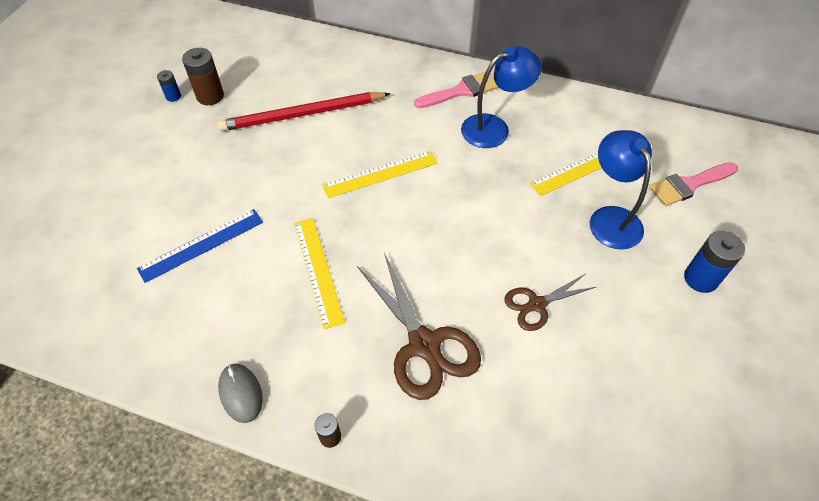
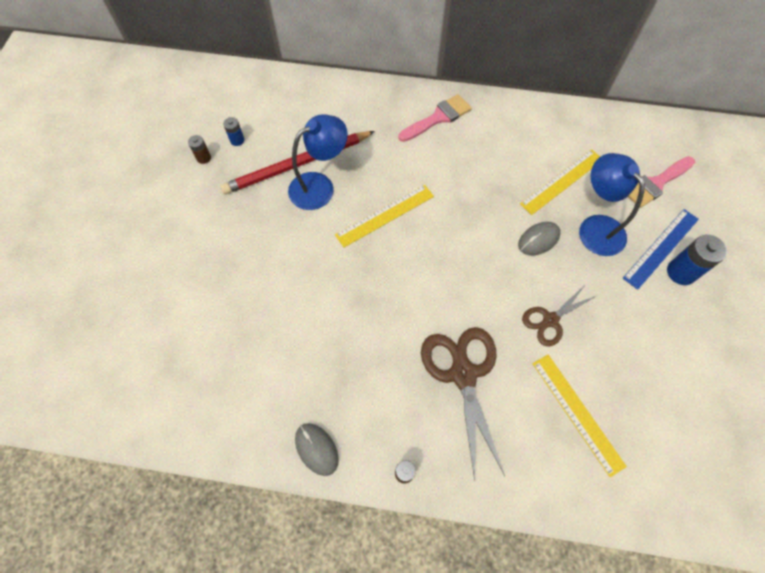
camera: 10 degrees left, 10 degrees up
(173, 96) = (168, 163): blue battery -> blue battery (237, 140)
(201, 245) = (240, 313): blue ruler -> blue ruler (661, 248)
(210, 96) = (203, 158): brown battery -> brown battery, size x0.56
(318, 270) = (353, 321): yellow ruler -> yellow ruler (577, 413)
(424, 344) = (463, 374): brown scissors -> brown scissors turned 150 degrees counterclockwise
(494, 128) = (476, 152): blue lamp -> blue lamp (320, 186)
(542, 221) = (538, 240): none -> grey mouse

